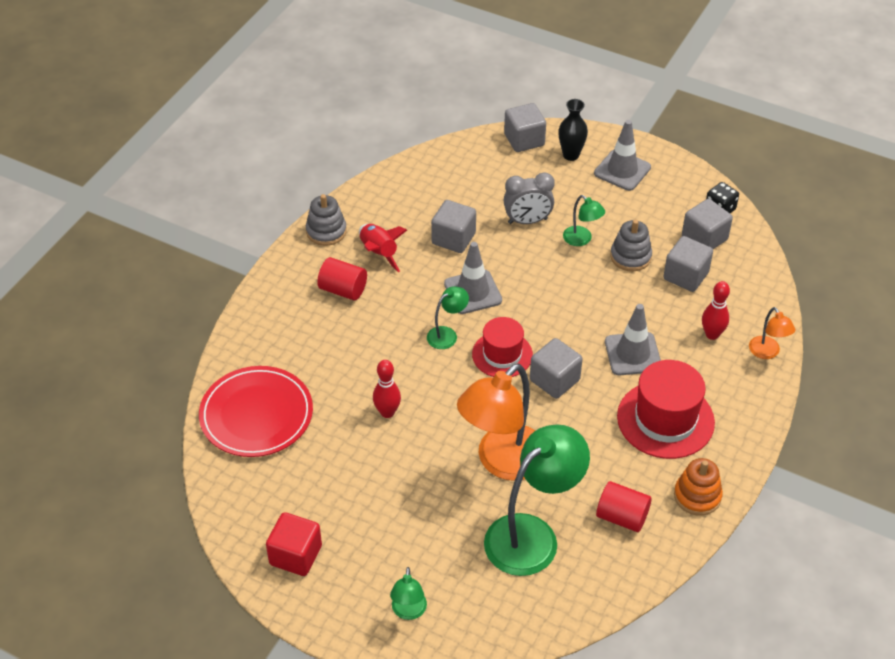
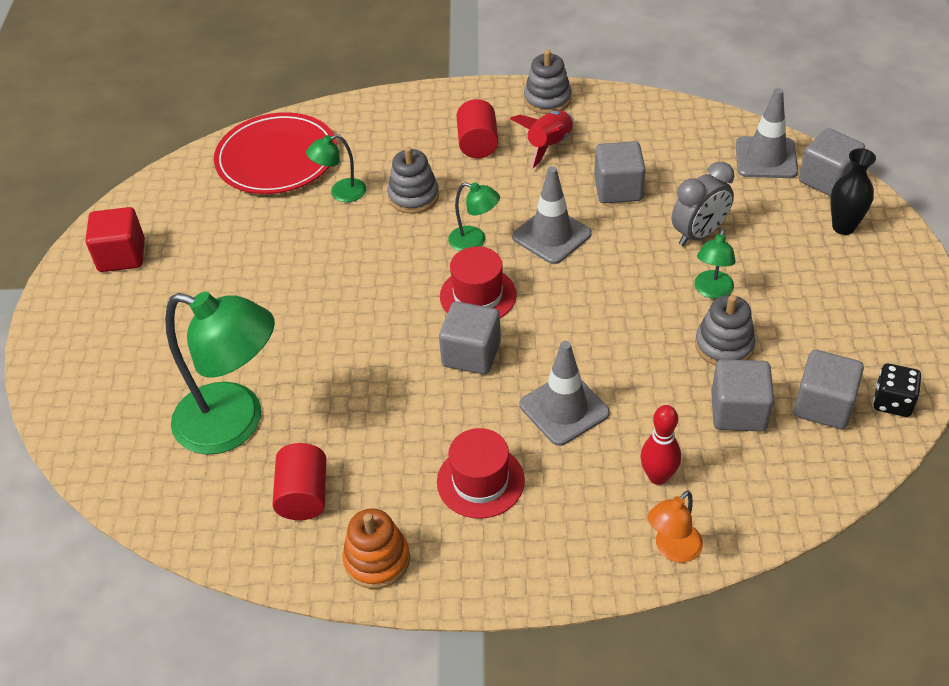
camera: 65 degrees right, 0 degrees up
(372, 349) = (413, 196): none -> grey stacking toy
(387, 412) = (336, 242): red bowling pin -> none
(408, 612) = (89, 364): green lamp -> green lamp (341, 193)
(502, 462) = (323, 358): orange lamp -> none
(527, 221) = (699, 234): grey clock -> grey clock turned 90 degrees counterclockwise
(622, 170) = (865, 281): grey traffic cone -> grey traffic cone (766, 158)
(665, 419) = (480, 481): red hat -> red hat, size x0.65

